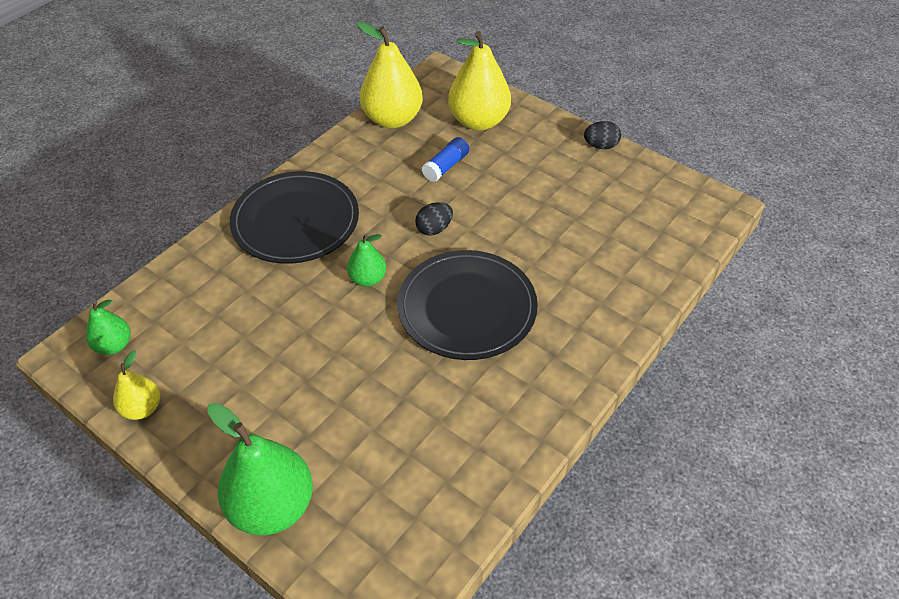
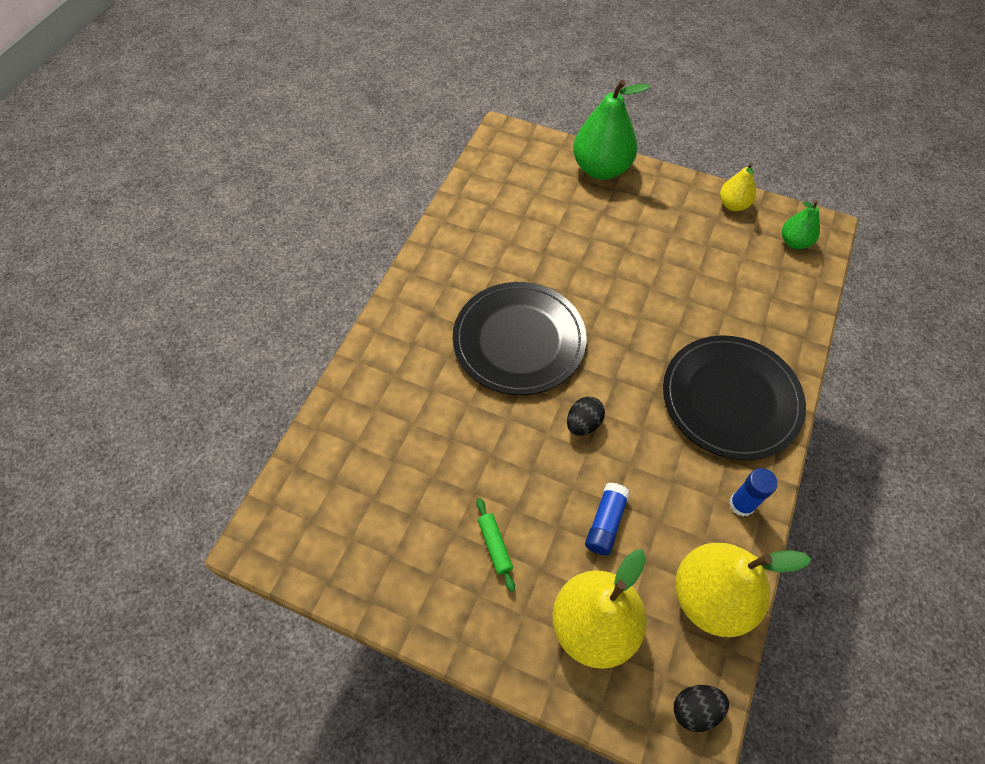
camera: 165 degrees right, 10 degrees up
(337, 157) = (741, 504): none -> blue glue stick
(367, 279) = (622, 349): green pear -> none
(535, 170) = (495, 545): none -> green rolling pin
(600, 146) = (416, 617): black egg -> black egg (695, 709)

